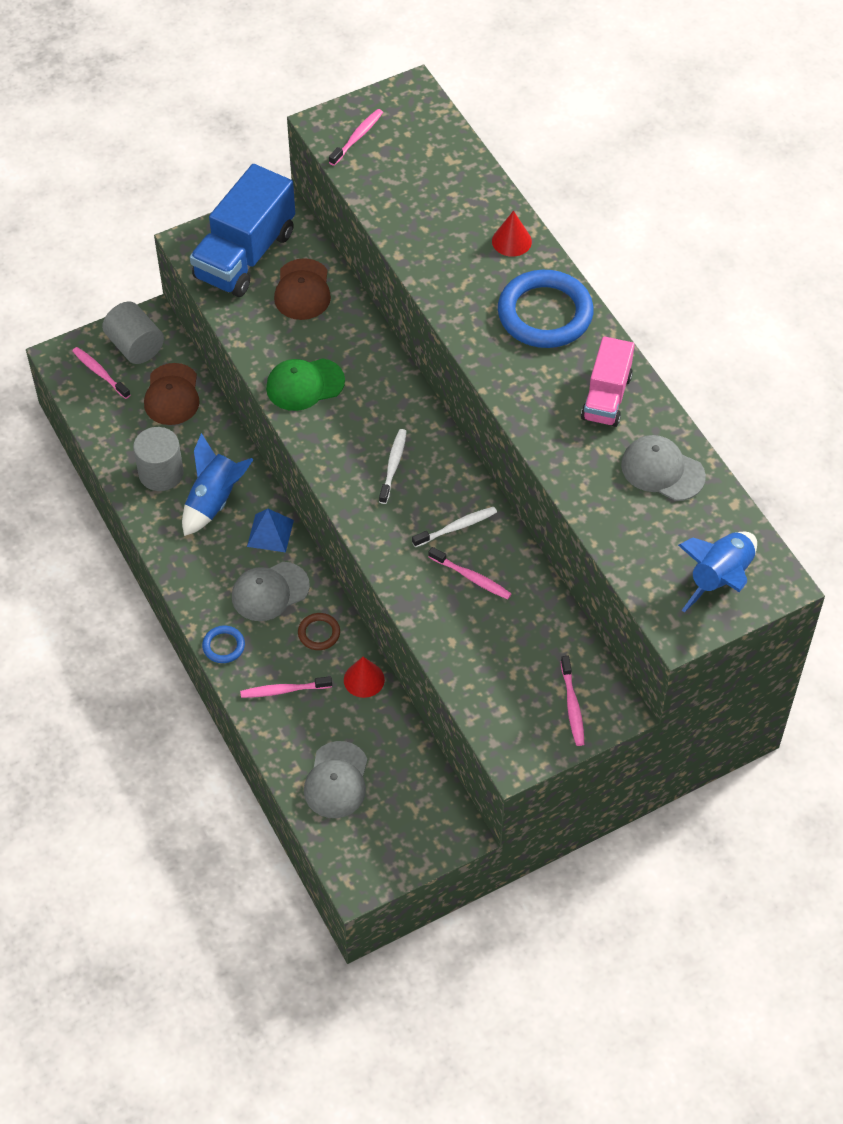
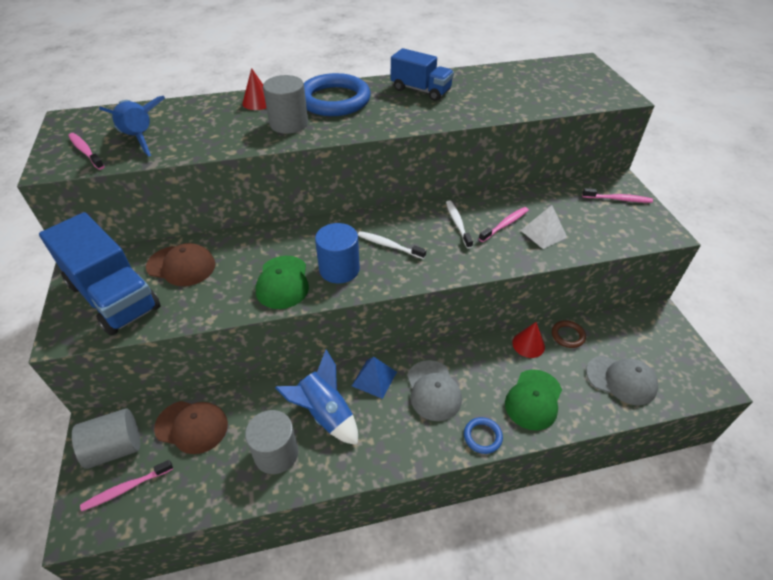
camera: 75 degrees left, 10 degrees down
(284, 690) = (533, 399): pink toothbrush -> green cap
(319, 633) = (481, 364): brown ring -> brown ring (567, 335)
(339, 428) = (339, 269): none -> blue cylinder
(467, 620) = (543, 233): none -> white pyramid
(472, 286) = (289, 124): none -> grey cylinder
(606, 397) = (420, 90): pink truck -> blue truck
(662, 470) = (489, 82): grey cap -> none
(720, 578) = (580, 77): blue rocket -> blue rocket (140, 138)

